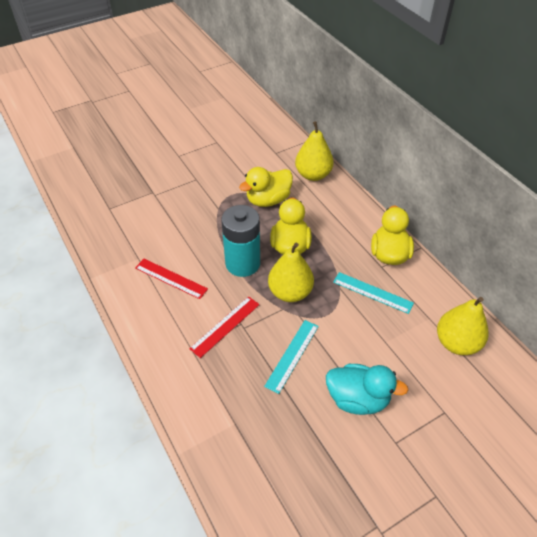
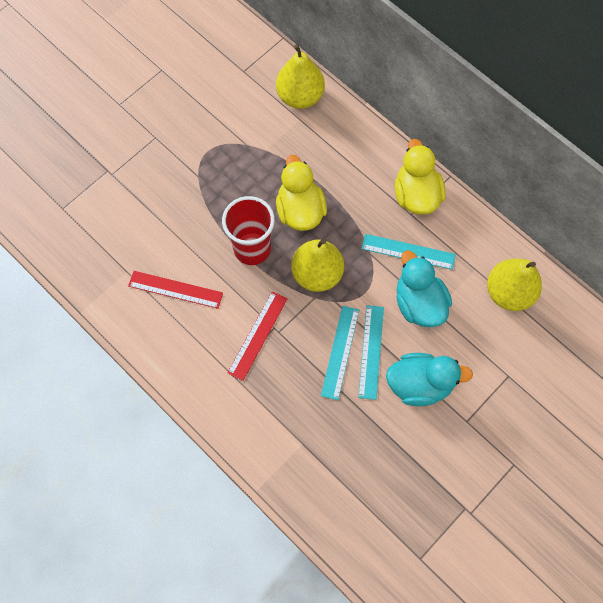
camera: 15 degrees left, 20 degrees up
(242, 263) = (252, 249): turquoise battery -> red cup
(268, 200) = (255, 149): yellow duck -> none
(319, 361) = (371, 351): none -> turquoise ruler
(372, 333) = (419, 303): none -> turquoise duck

